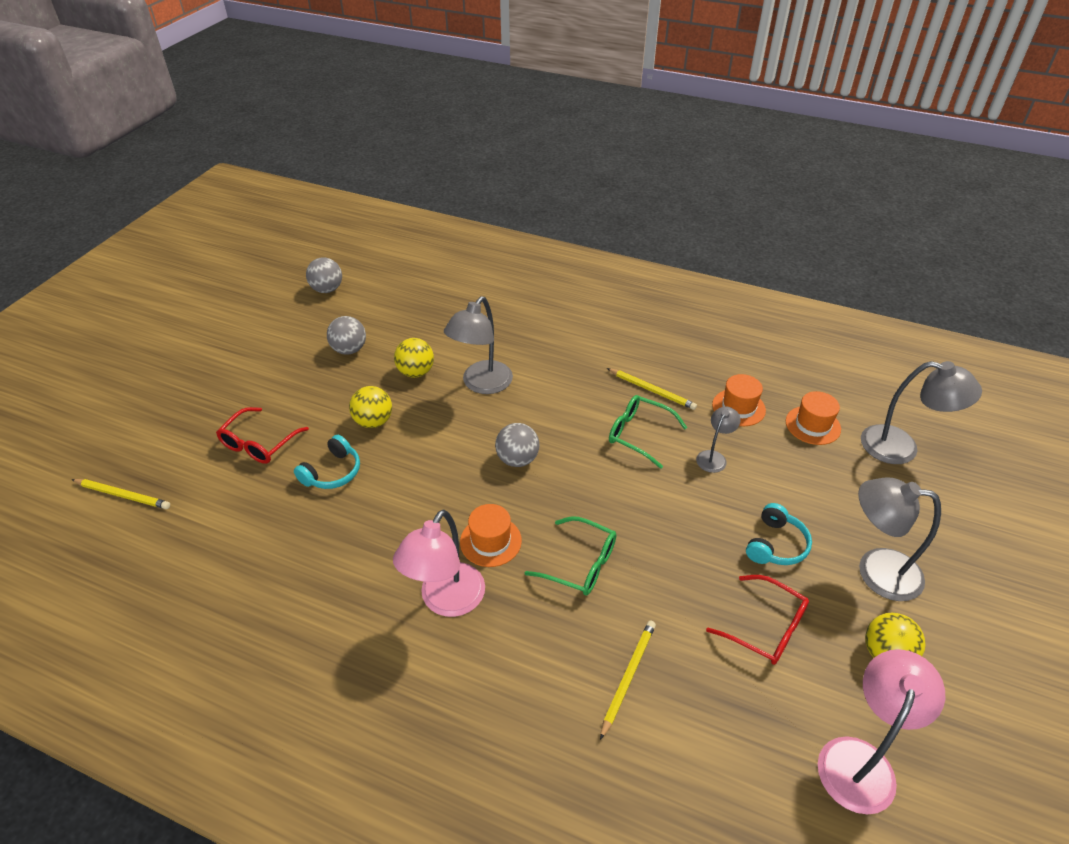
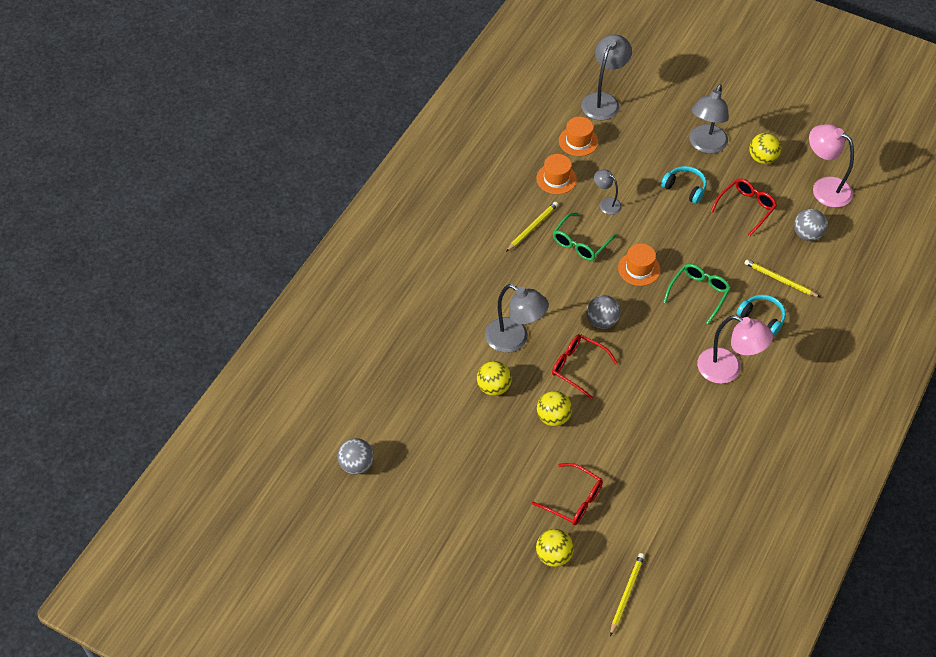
camera: 85 degrees left, 10 degrees up
(191, 430) = (553, 556): none -> yellow ball
(332, 472) = (608, 444): turquoise headphones -> turquoise headphones (762, 318)
(349, 350) = (456, 440): grey ball -> grey ball (807, 234)
(445, 440) = (578, 367): none -> red glasses
(490, 541) = (679, 342): orange hat -> orange hat (639, 269)

